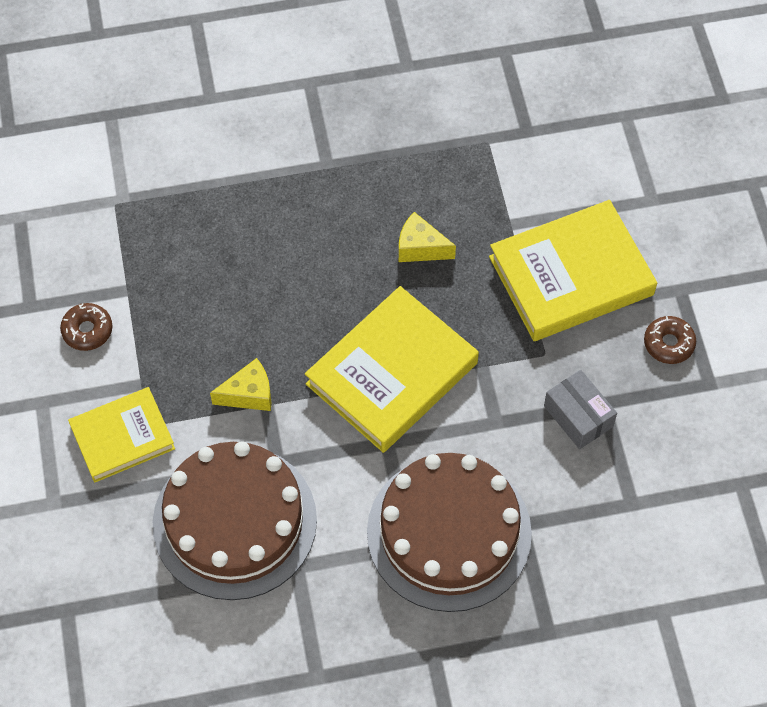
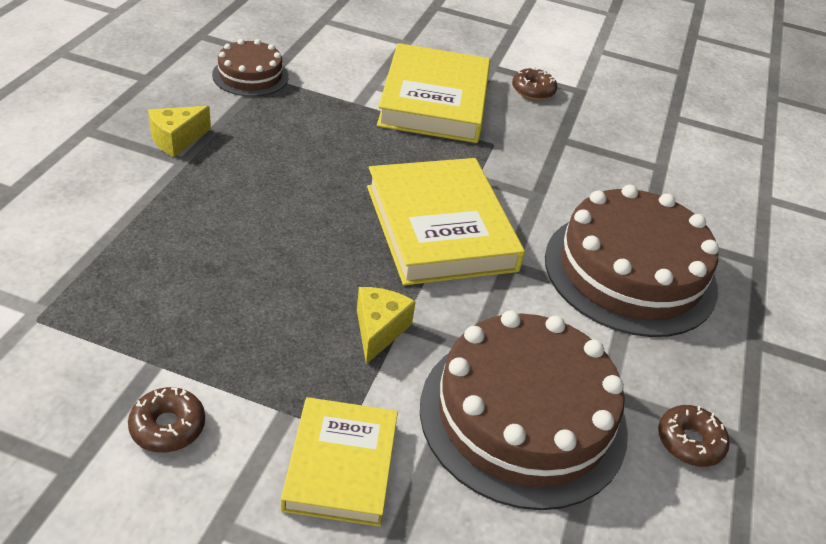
camera: 65 degrees left, 20 degrees down
(287, 638) = (689, 442): none -> brown donut
(420, 248) = (330, 154): yellow cheese -> yellow cheese (177, 140)
(478, 126) = (250, 75): none -> brown cake
(578, 416) = (564, 155): grey box -> none

